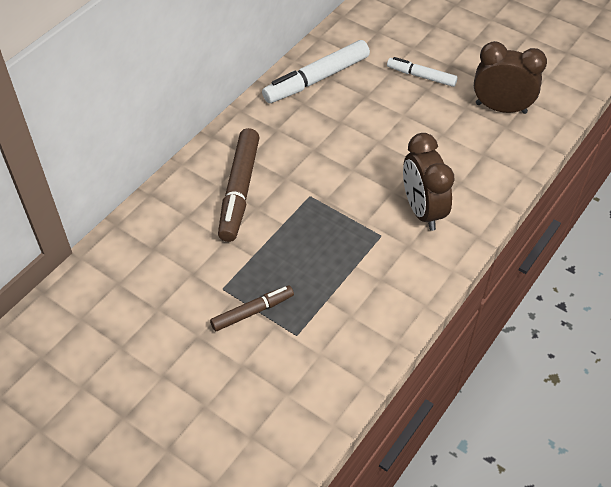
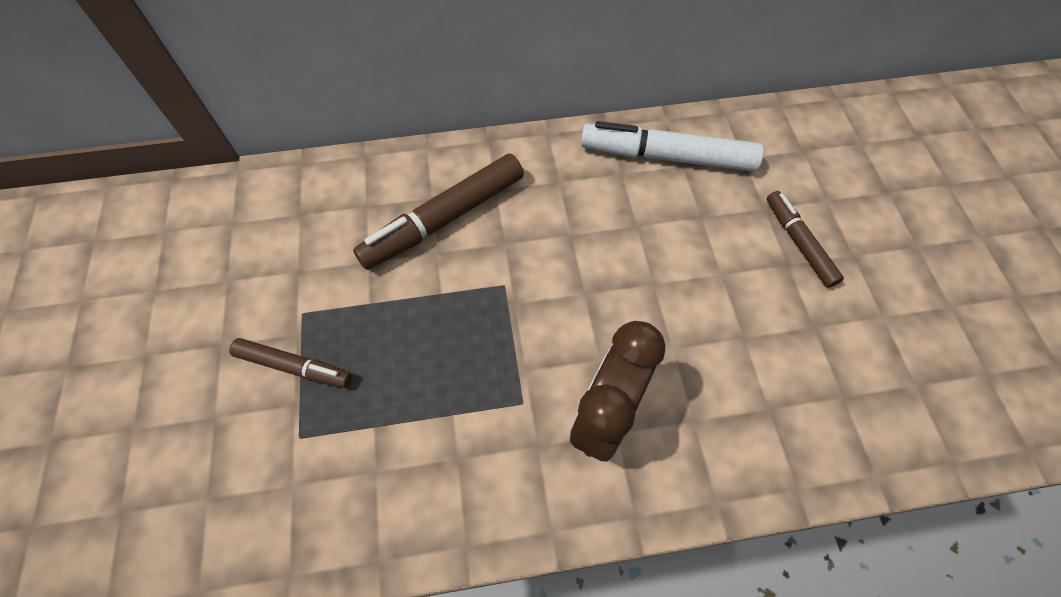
camera: 45 degrees right, 10 degrees up
(421, 76) = (798, 243): white marker -> brown marker
(501, 108) = (864, 366): brown clock -> none

